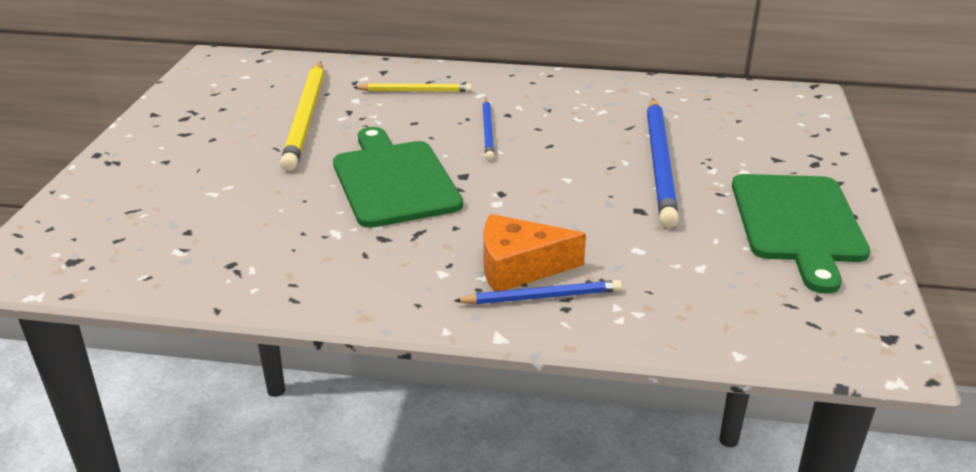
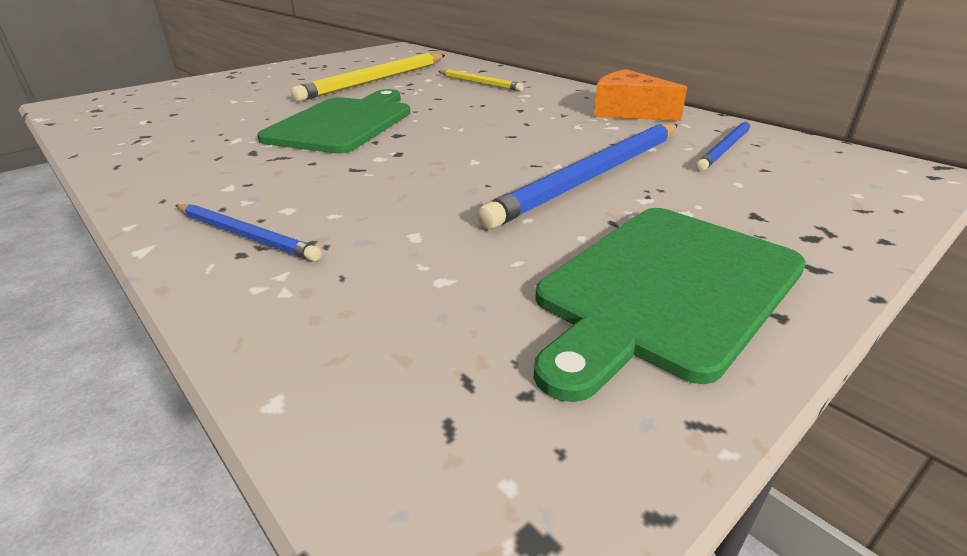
camera: 40 degrees right, 0 degrees up
(488, 131) = (479, 115): blue pencil -> blue pencil (725, 148)
(519, 267) = (286, 206): orange cheese -> orange cheese (628, 111)

